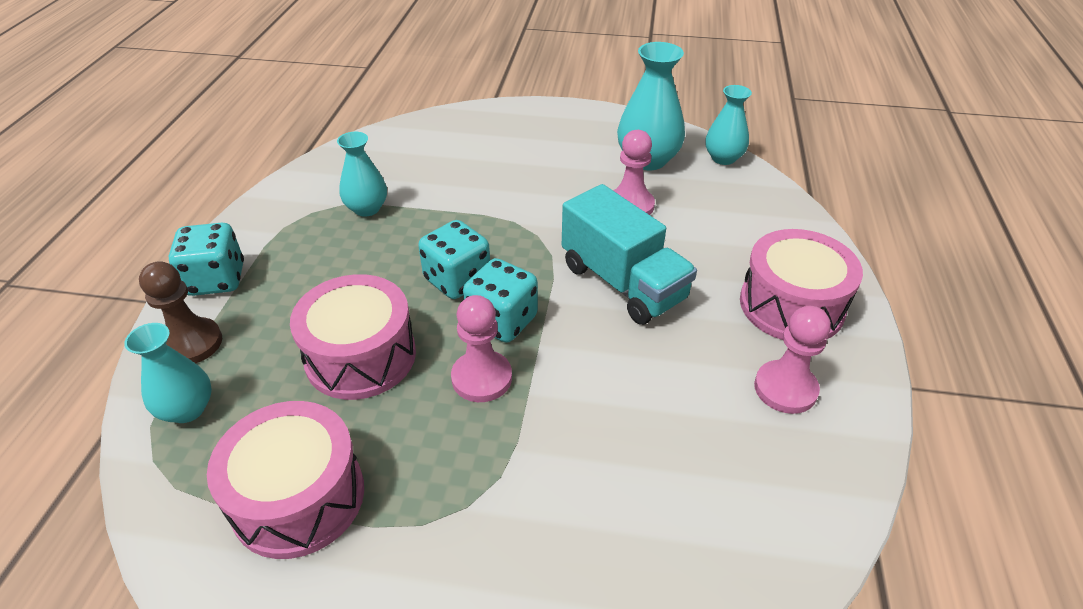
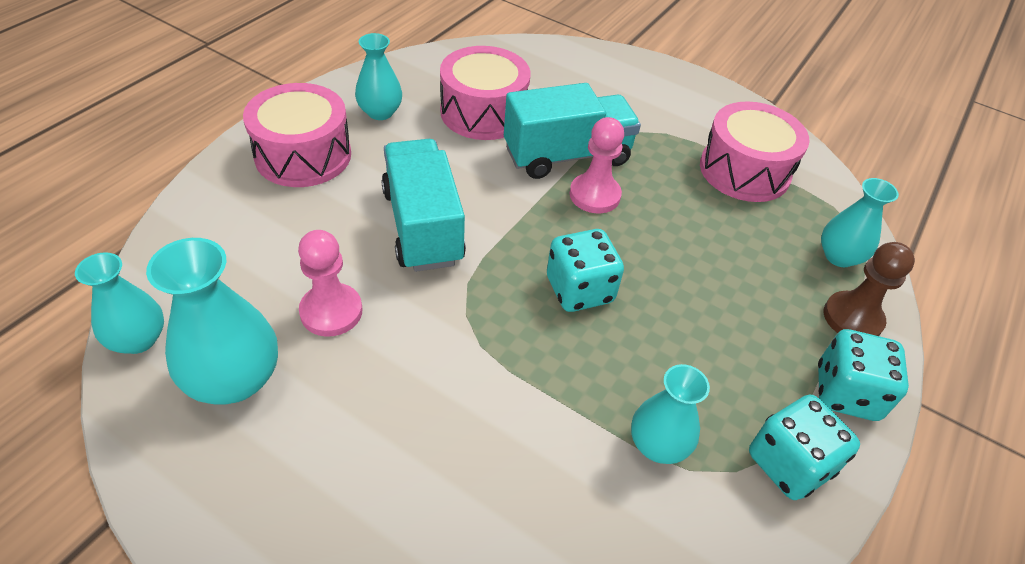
camera: 160 degrees left, 5 degrees up
(360, 356) = (691, 248): pink drum -> pink drum (483, 112)
(502, 321) = (556, 233): turquoise dice -> turquoise dice (789, 463)
(537, 420) = (566, 156): none -> turquoise truck
(785, 389) = (380, 112): pink pawn -> turquoise vase

